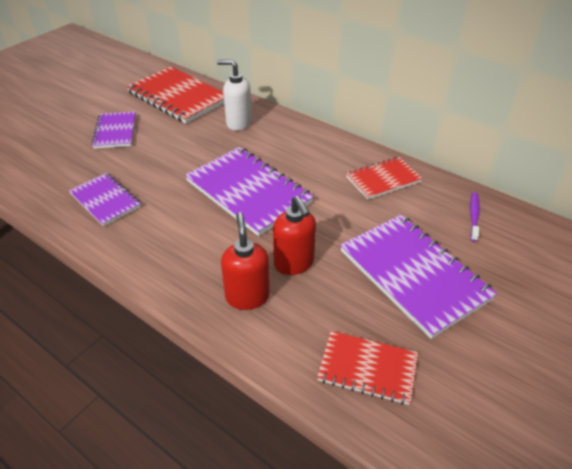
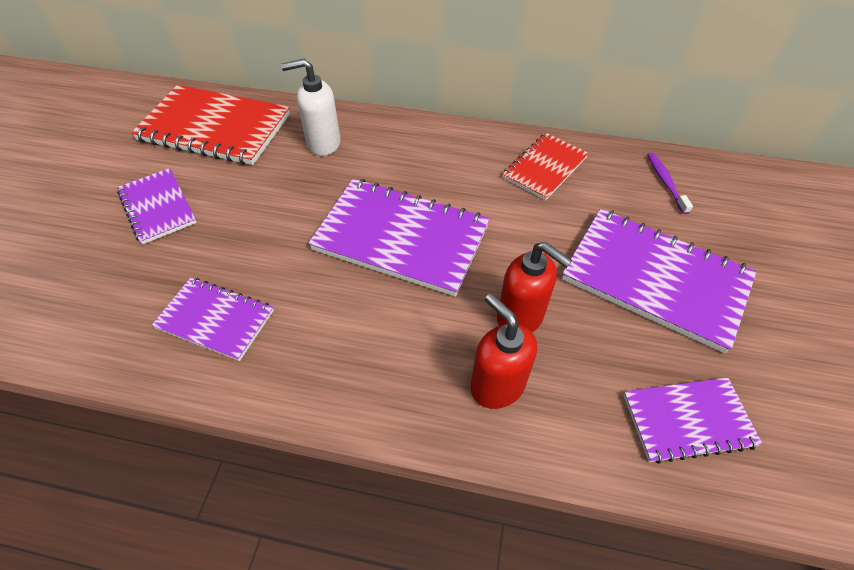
camera: 25 degrees left, 10 degrees up
(367, 368) = (687, 420): red notebook -> purple notebook

